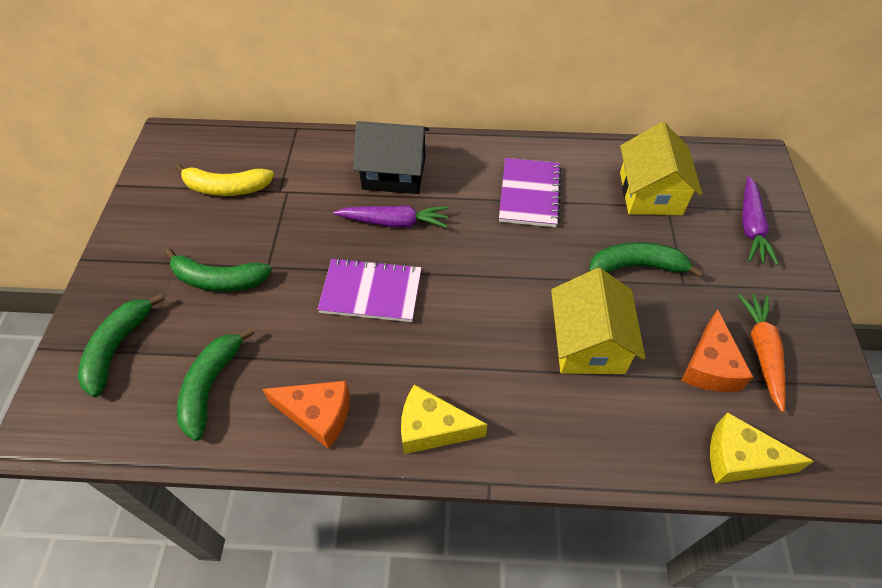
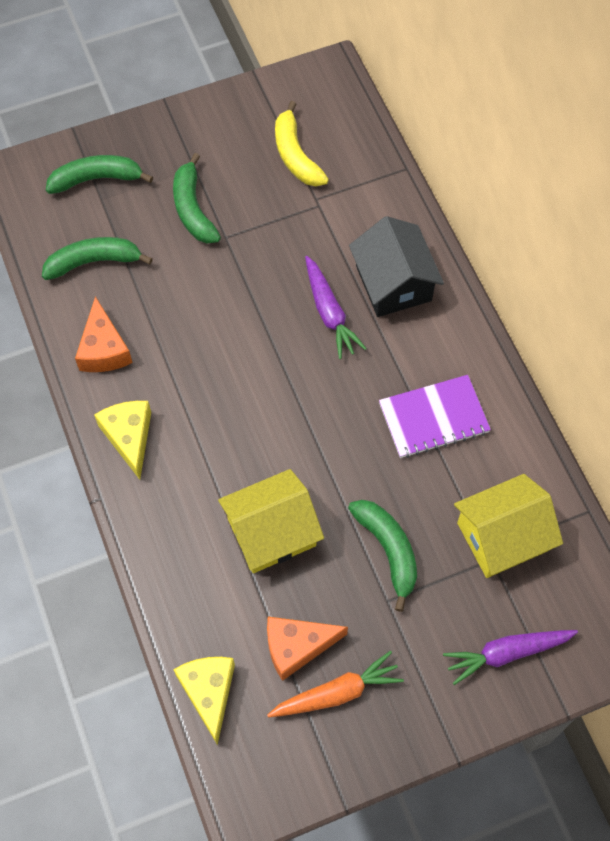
camera: 65 degrees right, 10 degrees up
(371, 292) = (239, 331): purple notebook -> none

